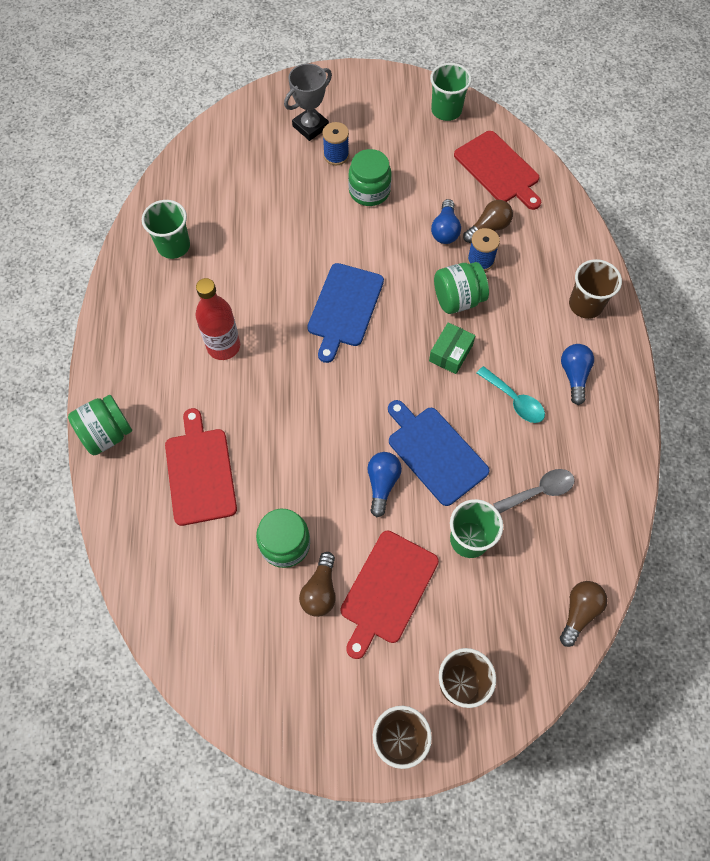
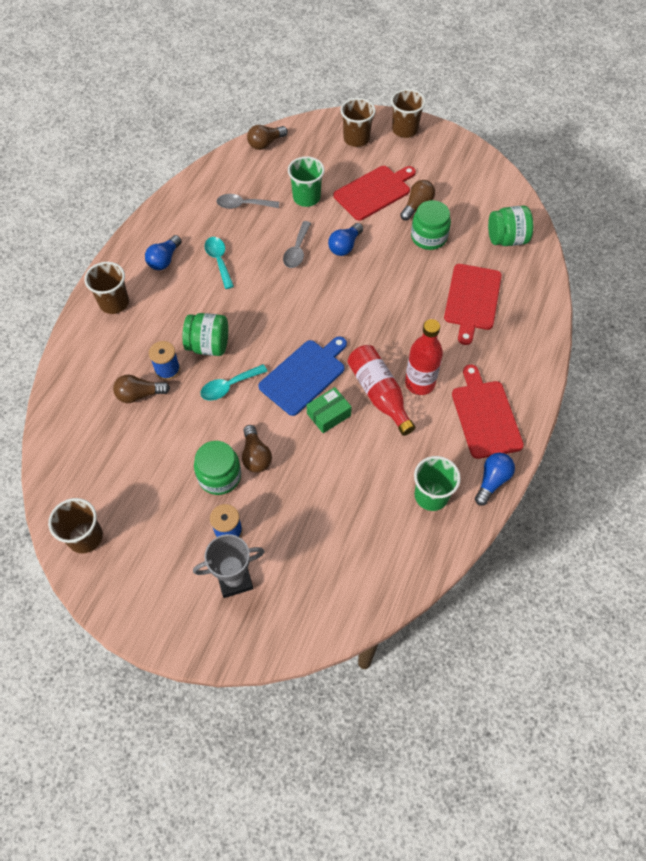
camera: 155 degrees left, 5 degrees down
(107, 434) = (536, 352): green jar -> green jar (506, 239)
(260, 319) = (379, 394): none -> red bottle
(348, 218) = (256, 456): none -> brown light bulb
(411, 268) = (229, 386): none -> turquoise spoon
(435, 452) = (297, 250): blue cutting board -> grey spoon
(445, 230) = (177, 408): blue light bulb -> blue light bulb (492, 481)
(446, 110) = (85, 537): green cup -> brown cup
(450, 353) = (242, 308): green box -> green box (328, 414)
(498, 169) = (87, 447): red cutting board -> red cutting board (485, 416)

